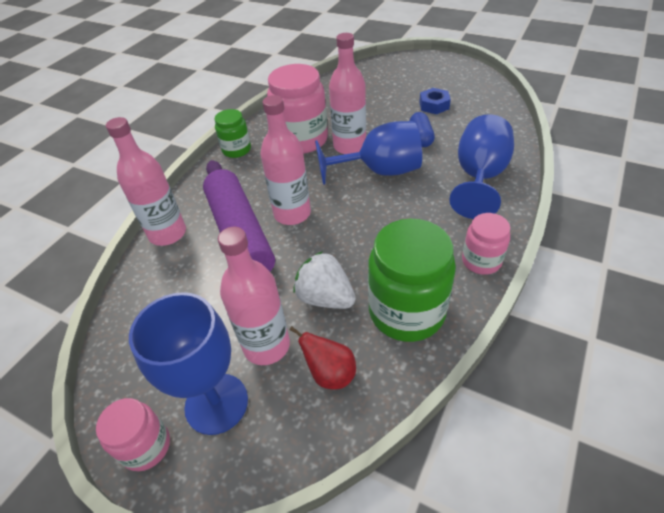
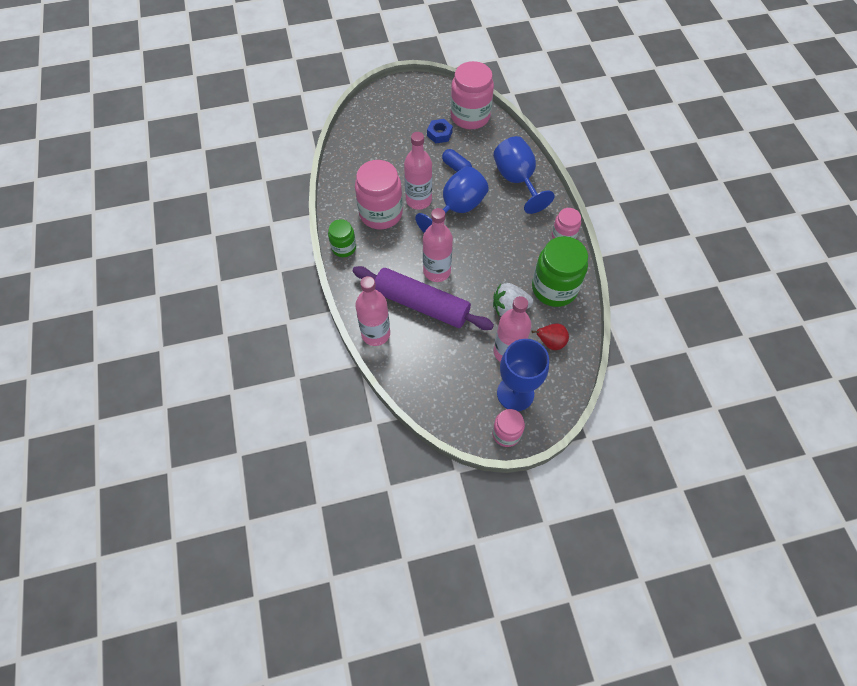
camera: 45 degrees left, 15 degrees up
(483, 104) = (470, 116): none -> pink jar

